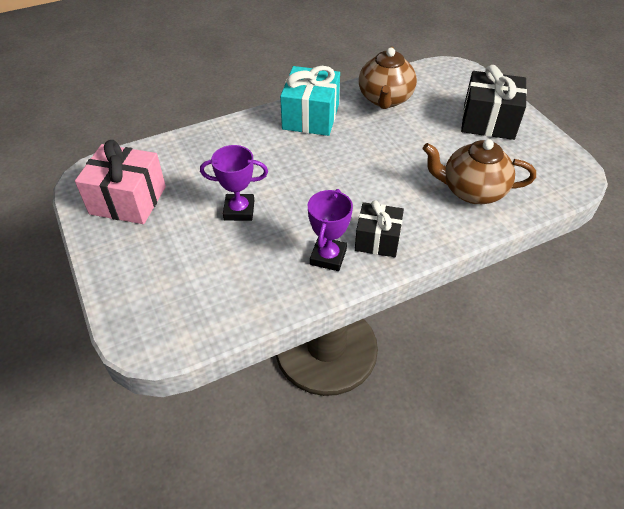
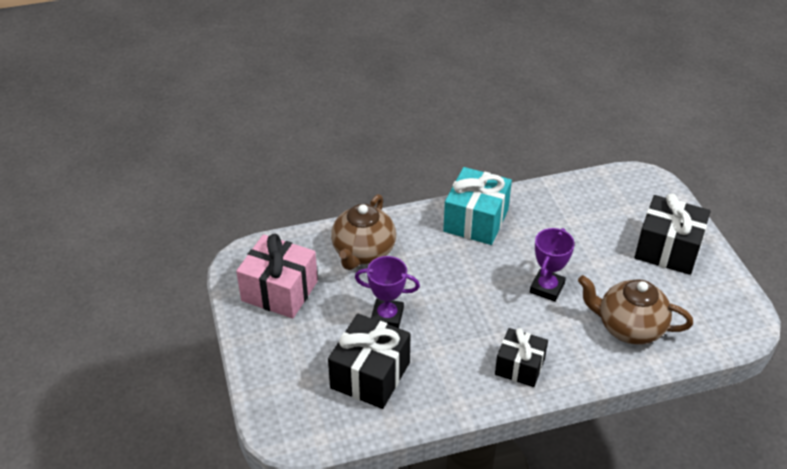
camera: 10 degrees right, 5 degrees down
(229, 268) = (370, 375): none -> black gift
(328, 257) = (467, 377): purple trophy -> purple trophy (547, 288)
(385, 99) = (560, 209): brown teapot -> brown teapot (363, 252)

